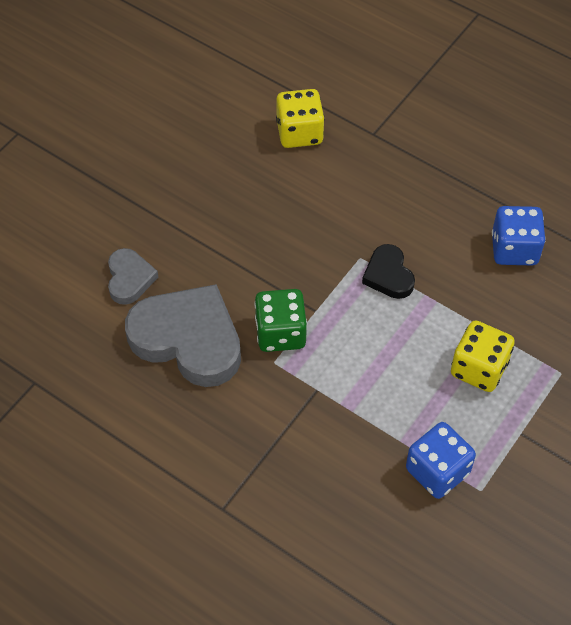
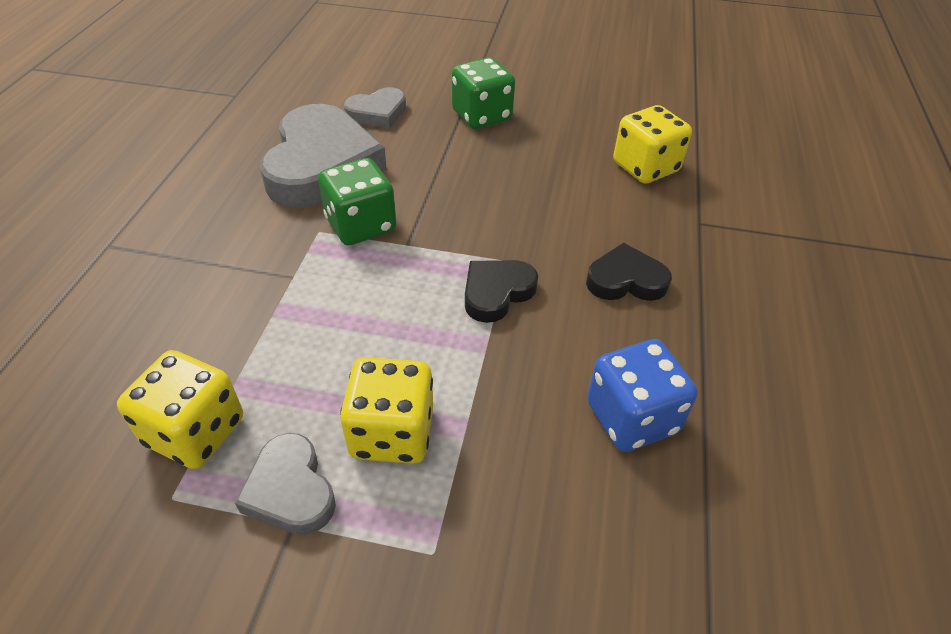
camera: 65 degrees right, 10 degrees down
(175, 206) = (482, 116): none -> green dice
(408, 201) = (626, 280): none -> black heart
(437, 471) = (195, 431): blue dice -> yellow dice
(498, 429) = (290, 490): none -> grey heart

